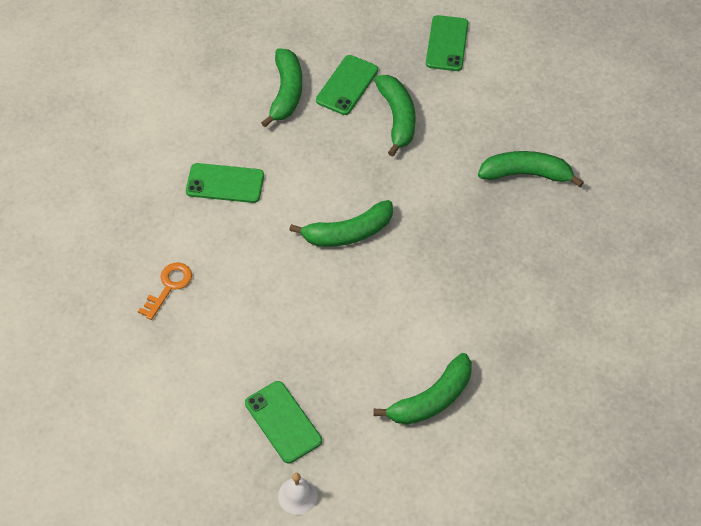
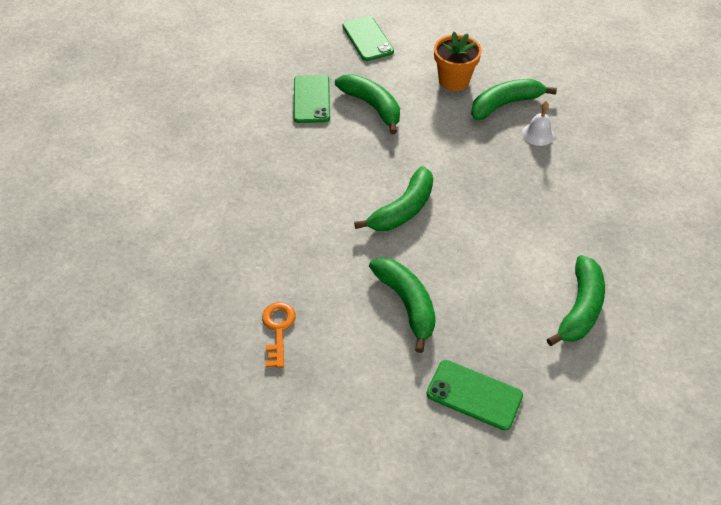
camera: 30 degrees left, 5 degrees down
(225, 183) = (264, 218): green phone -> none
(286, 92) = (264, 125): green banana -> green banana (406, 304)
(297, 496) = (540, 454): white bell -> white bell (538, 134)
(496, 126) = (454, 80): none -> orange flower pot

